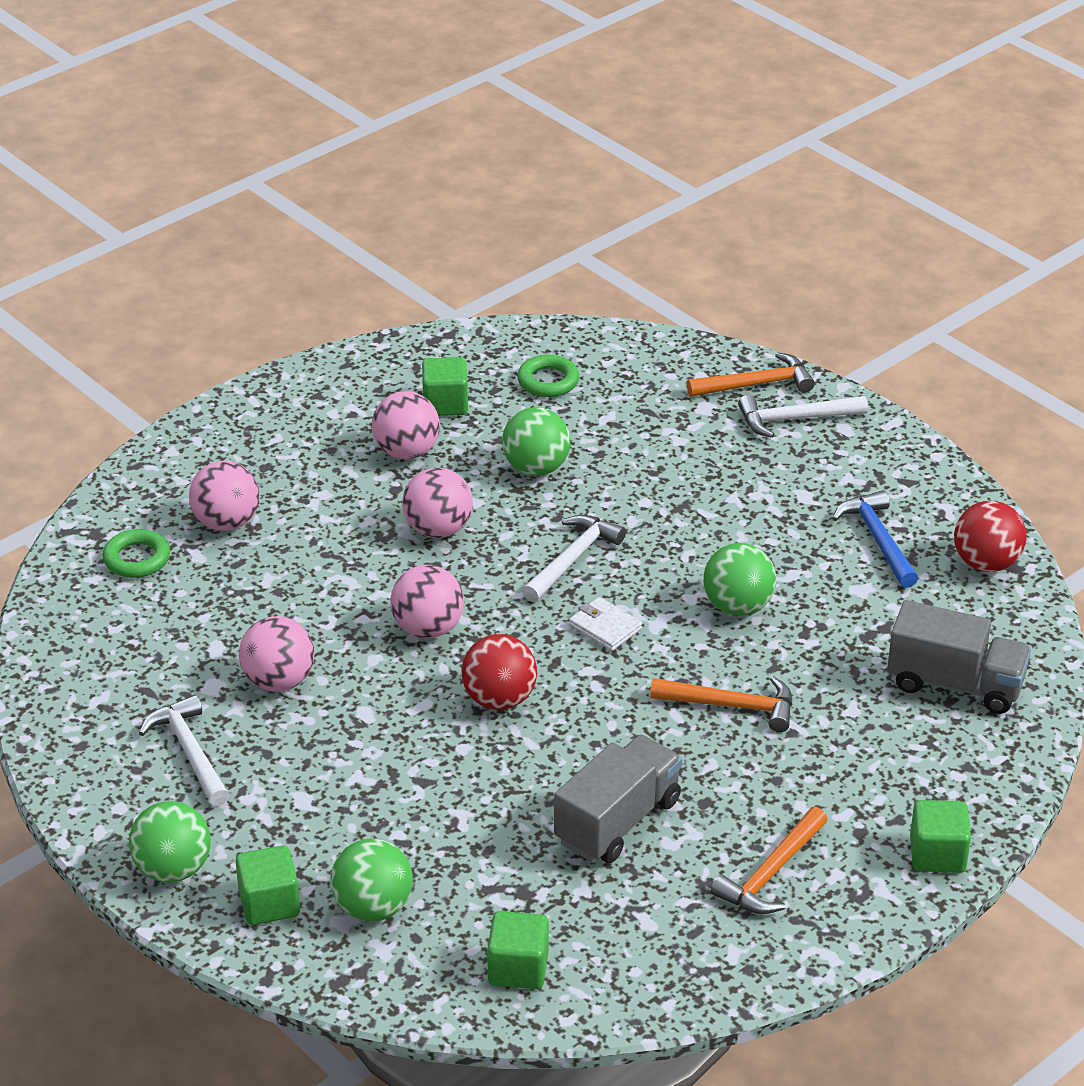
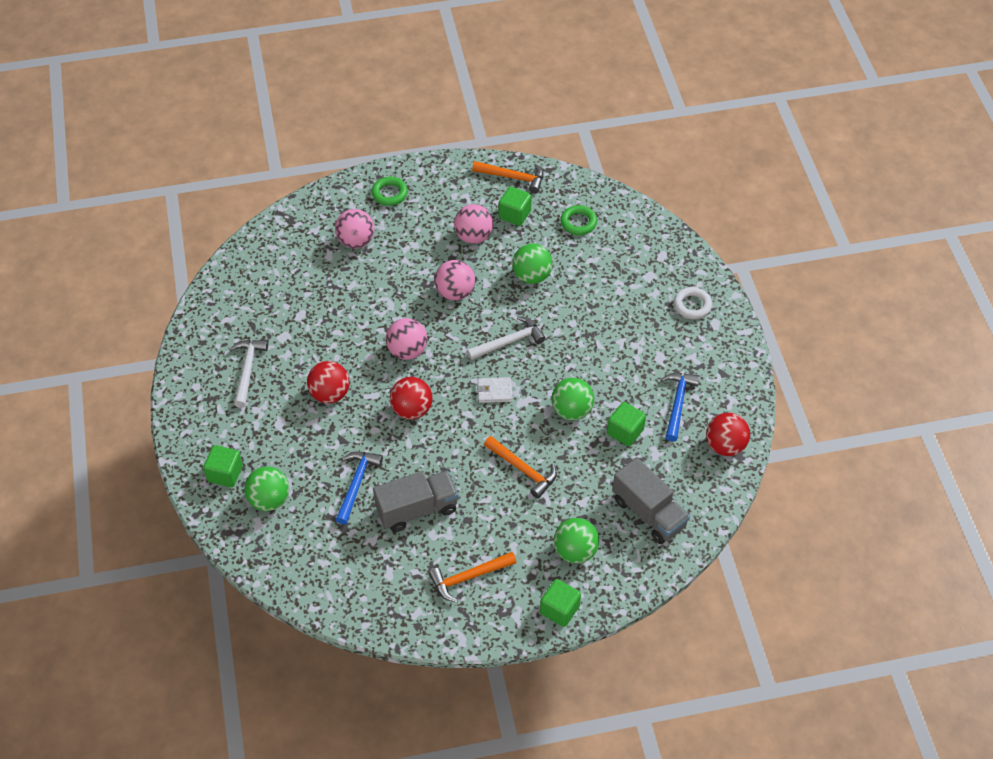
camera: 30 degrees right, 15 degrees up
(137, 559) = (299, 244): green ring -> green ring (389, 193)
(173, 869) = (196, 433): green ball -> green ball (575, 551)
(279, 681) = (315, 348): pink ball -> none
(352, 730) = (330, 394): none -> red ball
(495, 828) = (356, 484): none -> blue hammer
(518, 968) = (310, 568): green cube -> green cube (625, 432)
(605, 627) = (494, 391): white wallet -> white wallet turned 75 degrees counterclockwise
(756, 384) = (688, 273): orange hammer -> orange hammer (513, 177)
(795, 419) = (692, 305): white hammer -> white ring

